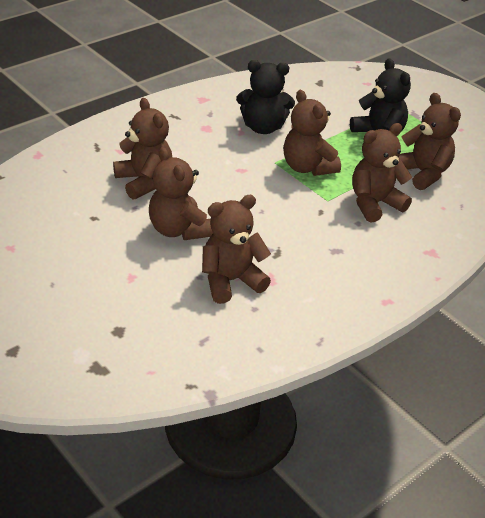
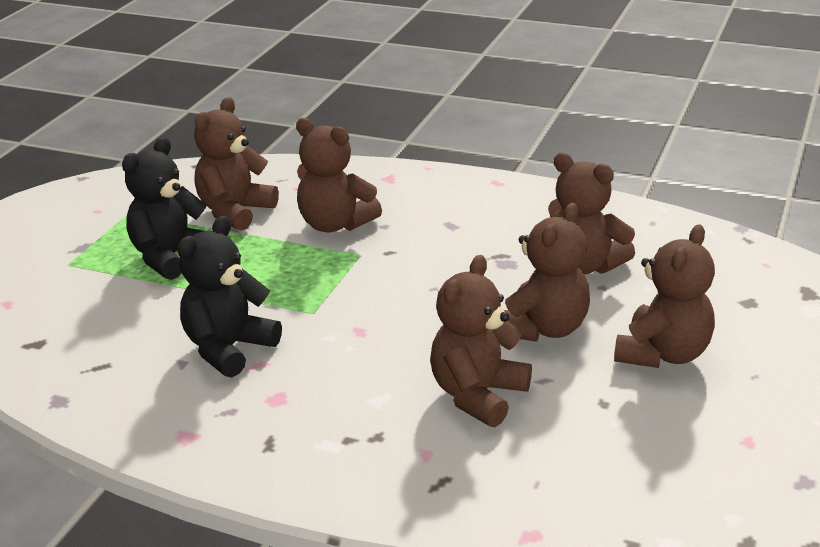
camera: 115 degrees left, 10 degrees down
(263, 127) = (228, 349): black teddy bear -> black teddy bear turned 120 degrees counterclockwise
(307, 167) = (301, 285): brown teddy bear -> brown teddy bear (663, 354)

